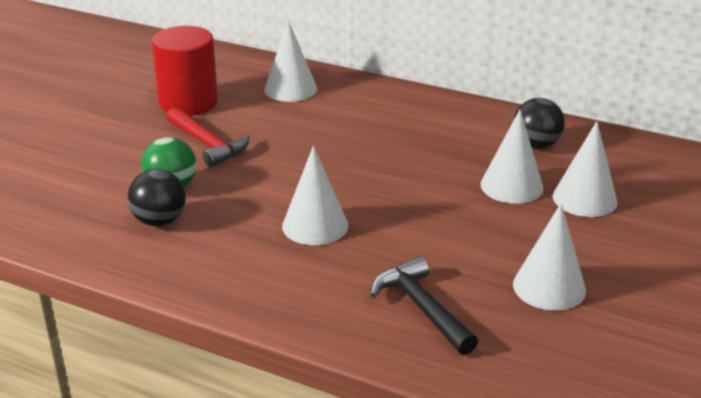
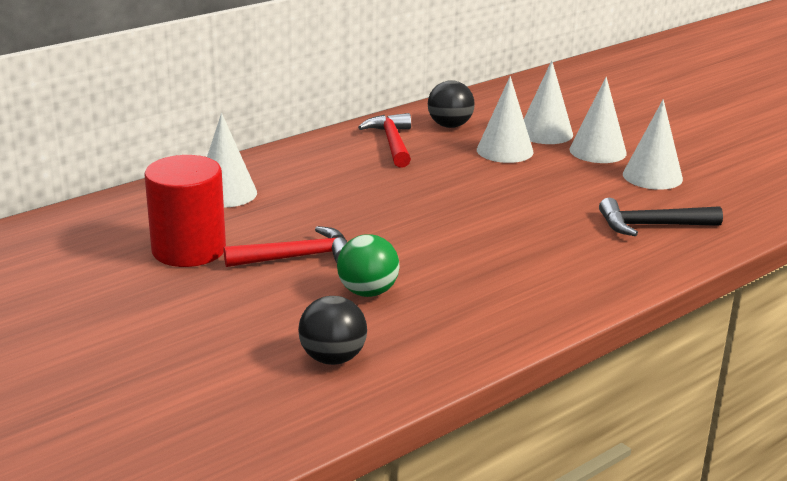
camera: 65 degrees left, 5 degrees down
(159, 221) = (429, 310): black ball -> black ball (333, 358)
(315, 225) = (500, 239): white cone -> white cone (597, 151)
(462, 128) = (392, 143): none -> red hammer

